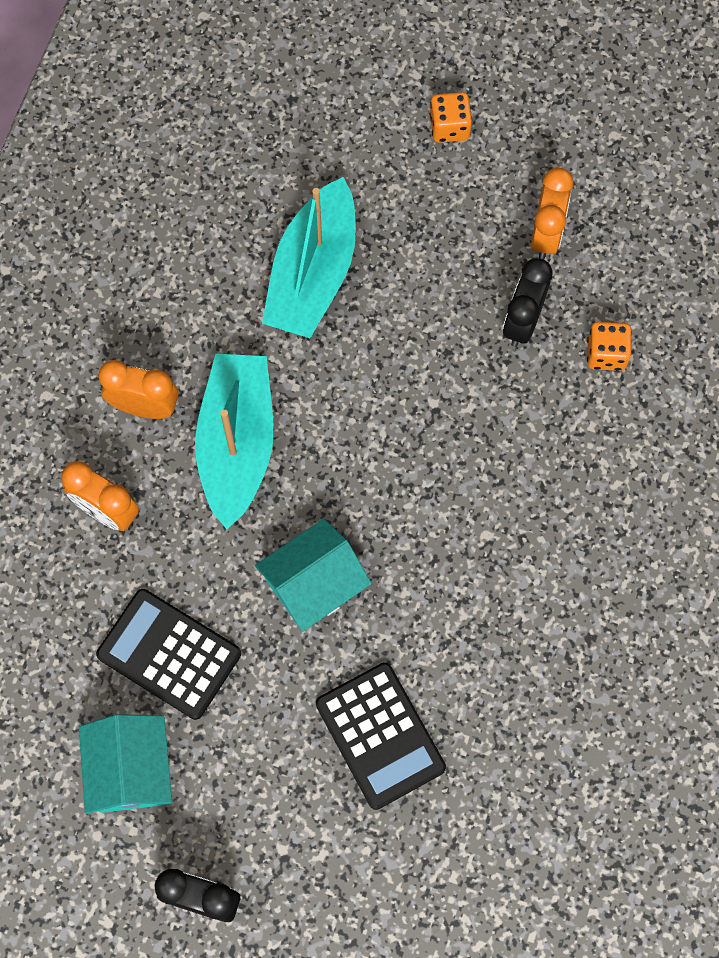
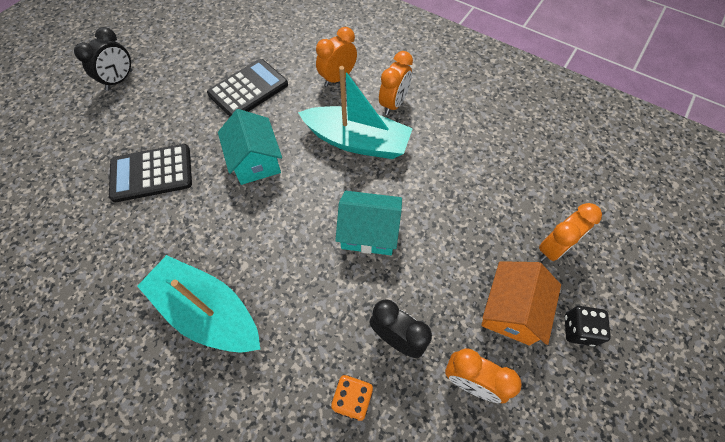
camera: 105 degrees right, 10 degrees down
(130, 770) = (198, 65): turquoise house -> turquoise house (369, 232)
(313, 273) = (464, 206): turquoise boat -> turquoise boat (208, 312)
(348, 159) = (553, 248): none -> orange clock
(447, 200) = (511, 310): none -> orange house
(449, 127) = (578, 329): orange dice -> black dice

